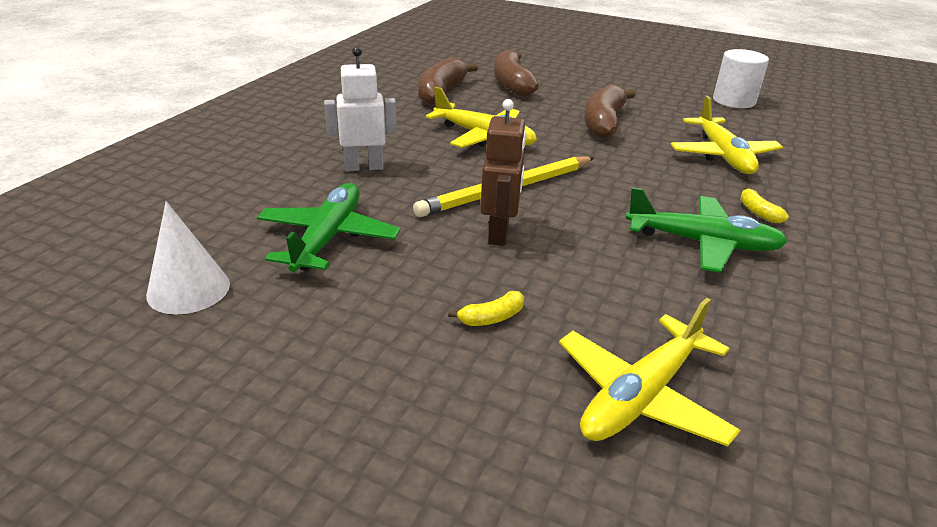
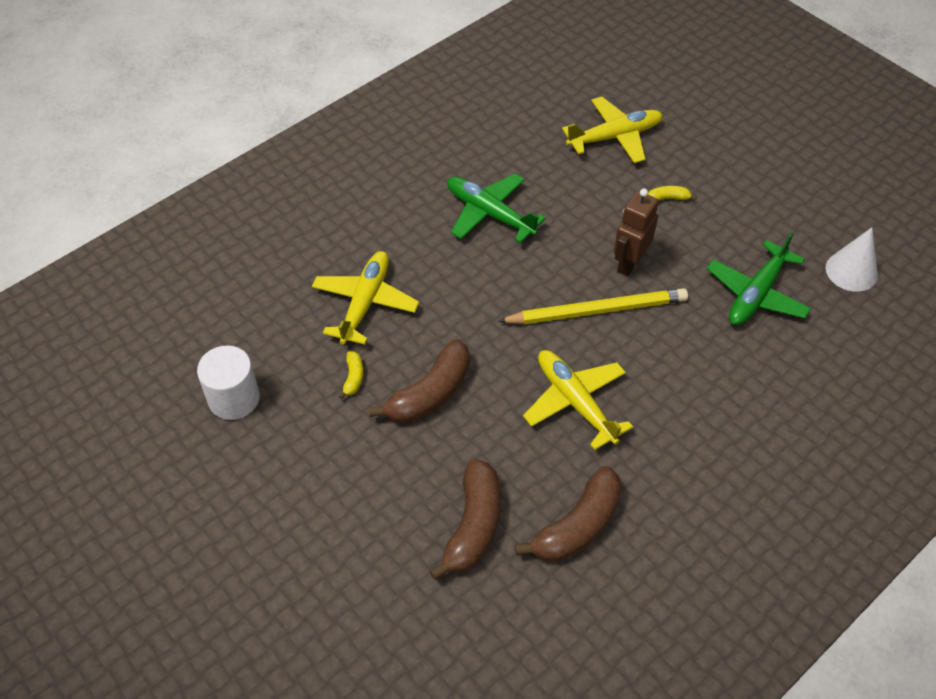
camera: 155 degrees left, 20 degrees up
(364, 167) = (712, 381): white robot -> none
(758, 212) = (416, 229): yellow banana -> yellow banana (353, 378)

